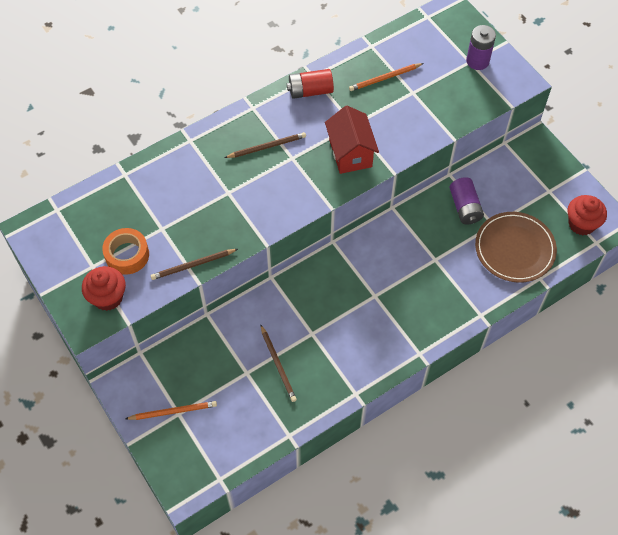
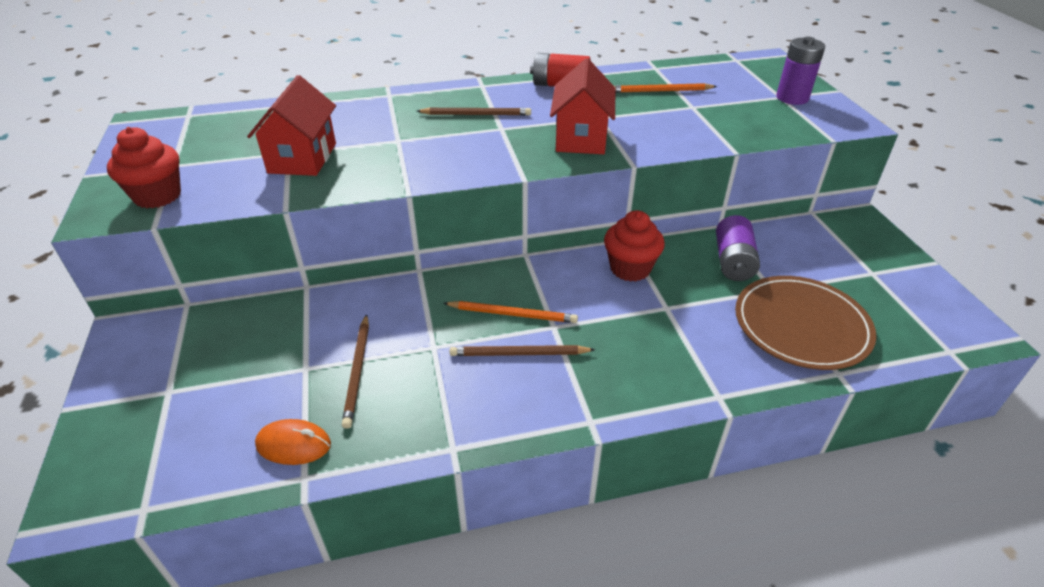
camera: 20 degrees right, 20 degrees down
(127, 255) = (223, 165): orange tape -> none
(173, 411) = (163, 386): orange pencil -> orange pencil (513, 314)
(175, 232) = (302, 158): none -> red house
(193, 265) = (294, 191): brown pencil -> brown pencil (519, 354)
(271, 420) = (294, 444): none -> orange mouse
(581, 224) = (924, 322): red cupcake -> red cupcake (630, 268)

